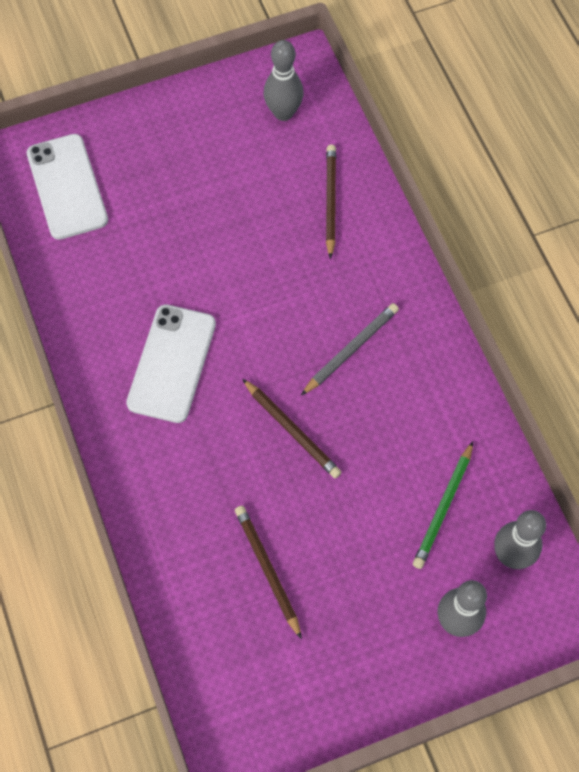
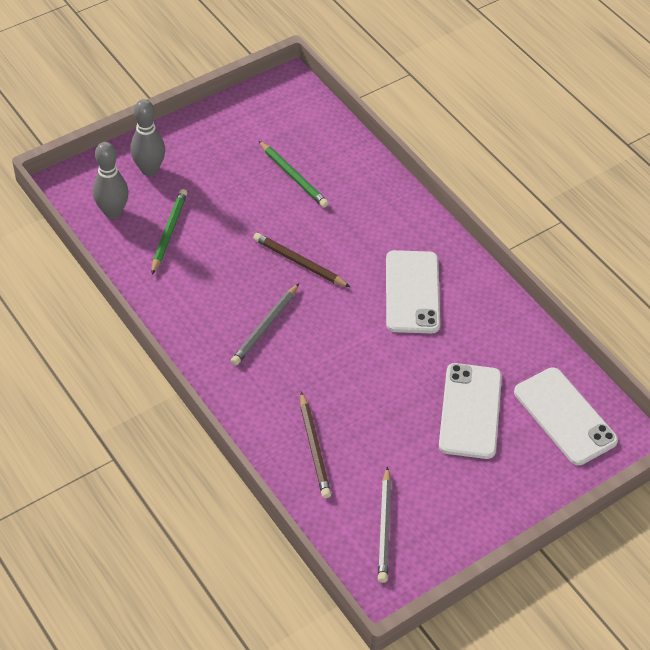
camera: 165 degrees right, 15 degrees down
(160, 210) = (470, 411): none -> white phone
(267, 569) = (293, 176): brown pencil -> green pencil
(283, 113) = (384, 527): grey bowling pin -> grey pencil

